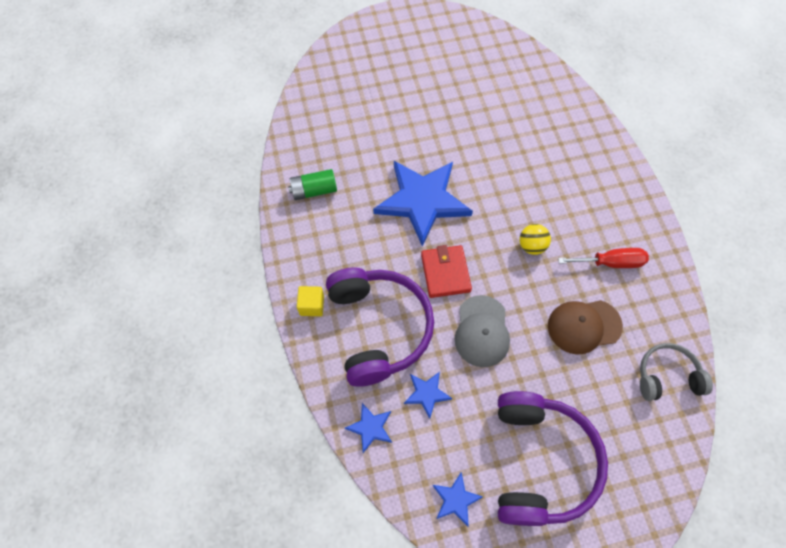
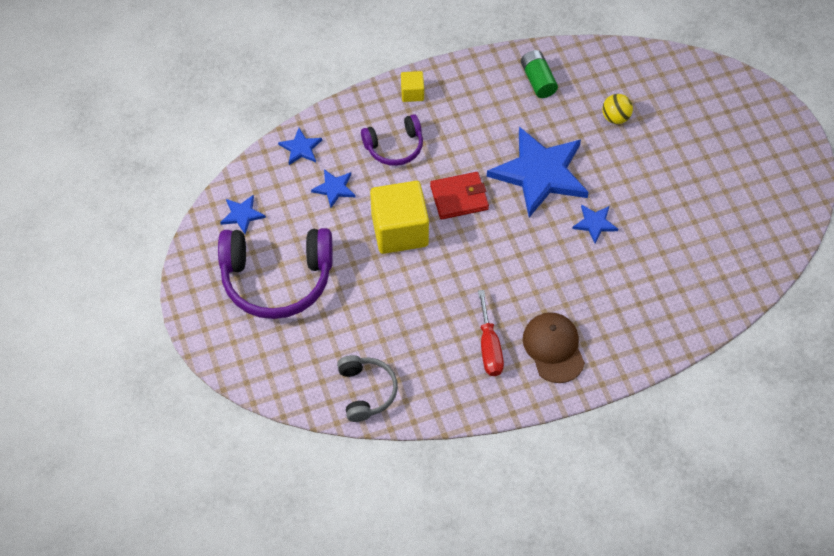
camera: 85 degrees right, 5 degrees down
(379, 328) = (394, 147): purple headphones -> purple headphones, size x0.55
(479, 165) = (594, 223): none -> blue star
(482, 331) = (399, 230): grey cap -> yellow cube
(531, 246) = (499, 273): yellow ball -> yellow ball (615, 117)
(584, 326) = (413, 319): brown cap -> brown cap (553, 348)

